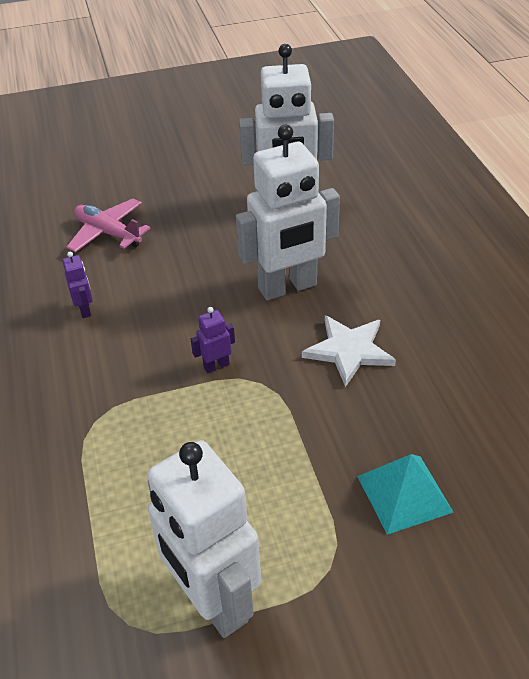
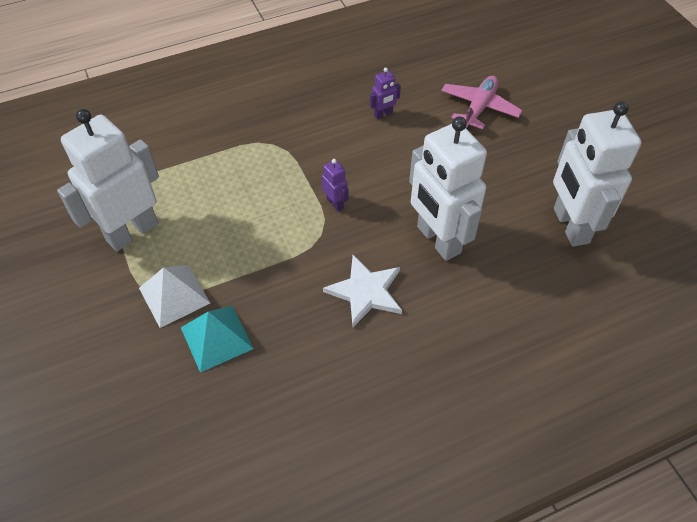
camera: 80 degrees right, 10 degrees up
(335, 542) = (174, 295): none -> white pyramid

